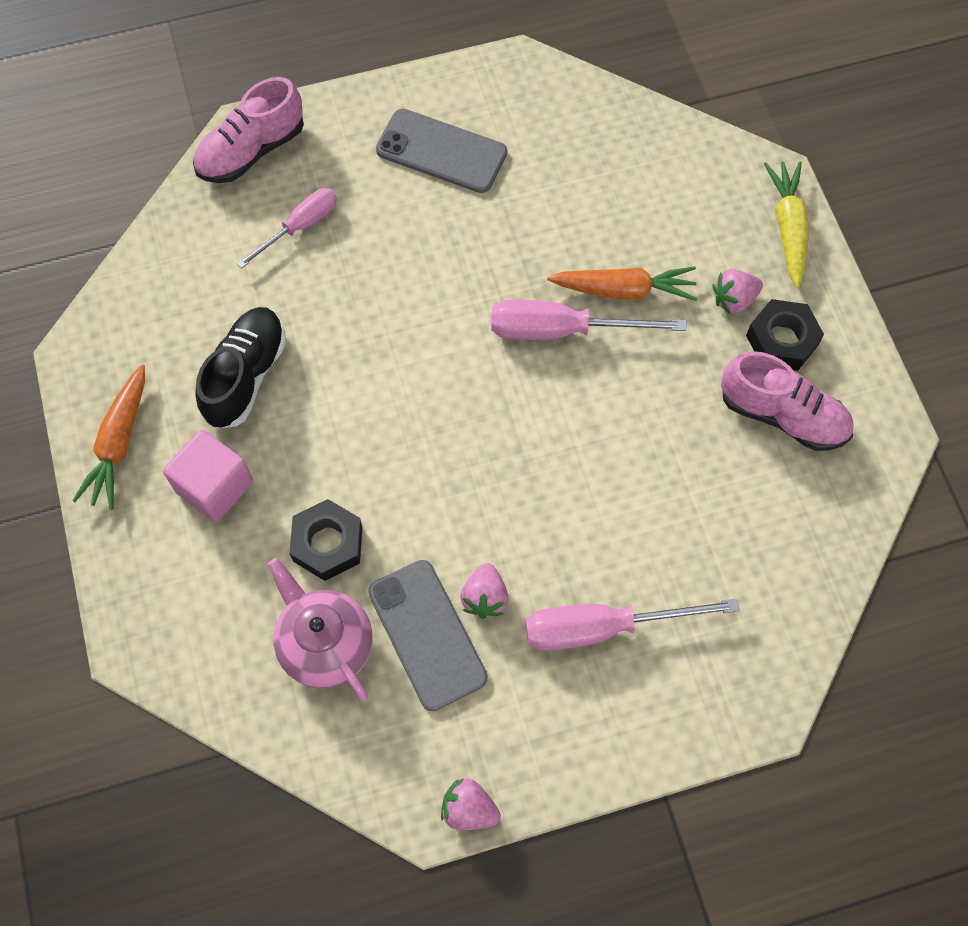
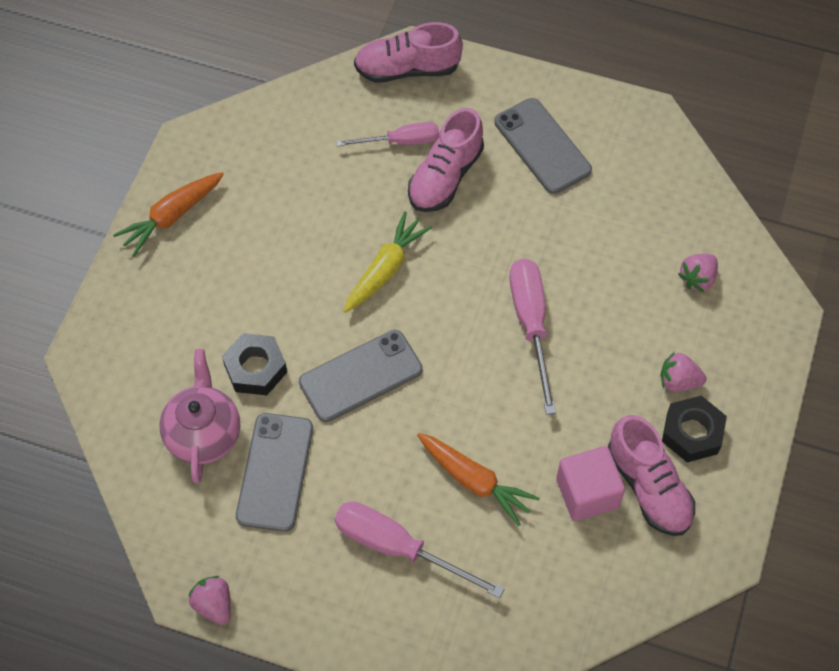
camera: 35 degrees right, 5 degrees down
(214, 487) = (211, 283): pink cube -> pink cube (587, 493)
(246, 376) = (287, 222): black shoe -> none
(371, 236) = (445, 177): none -> pink shoe
(438, 483) = (360, 376): none -> grey phone
(485, 597) = (332, 473): pink strawberry -> pink strawberry (697, 278)
(562, 330) = (531, 325): pink screwdriver -> pink screwdriver turned 45 degrees clockwise
(624, 290) = (600, 324): orange carrot -> orange carrot (475, 481)
(788, 227) = (764, 354): yellow carrot -> yellow carrot (386, 269)

